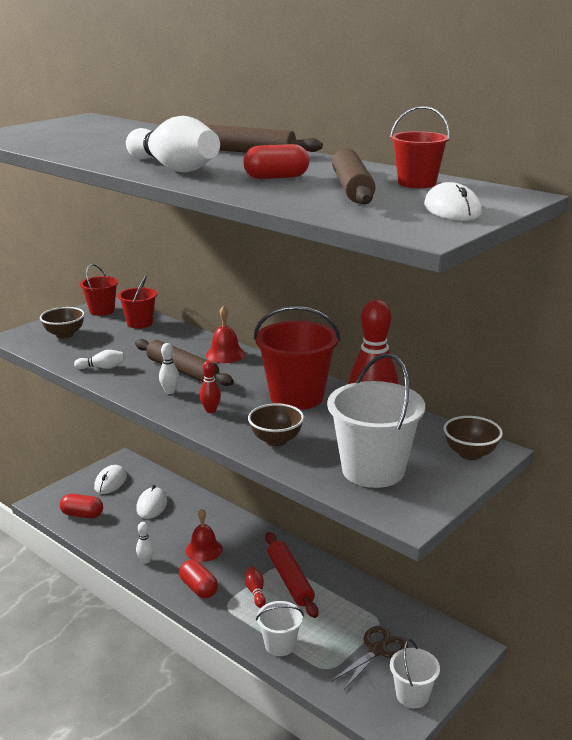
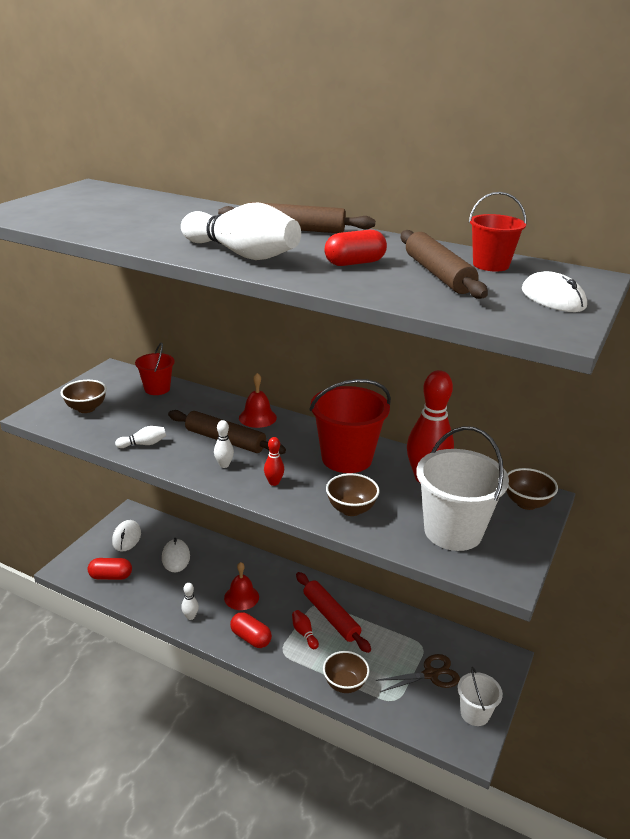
camera: 15 degrees left, 5 degrees up
(102, 311) = (112, 377): red bucket -> none
(280, 645) = (345, 684): white bucket -> brown bowl
(377, 650) = (430, 674): brown scissors -> brown scissors turned 45 degrees clockwise

